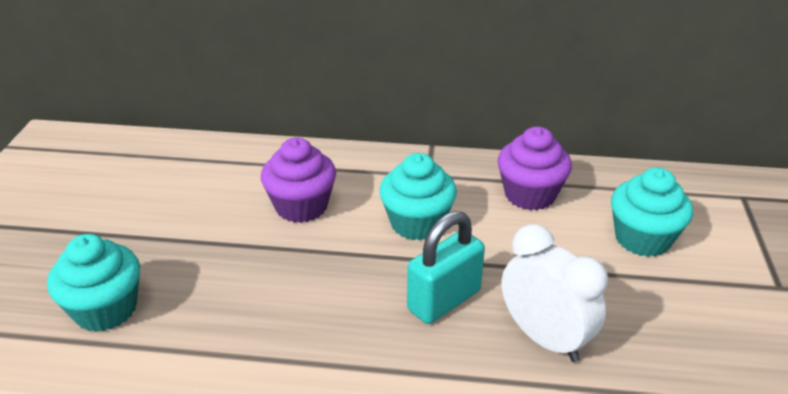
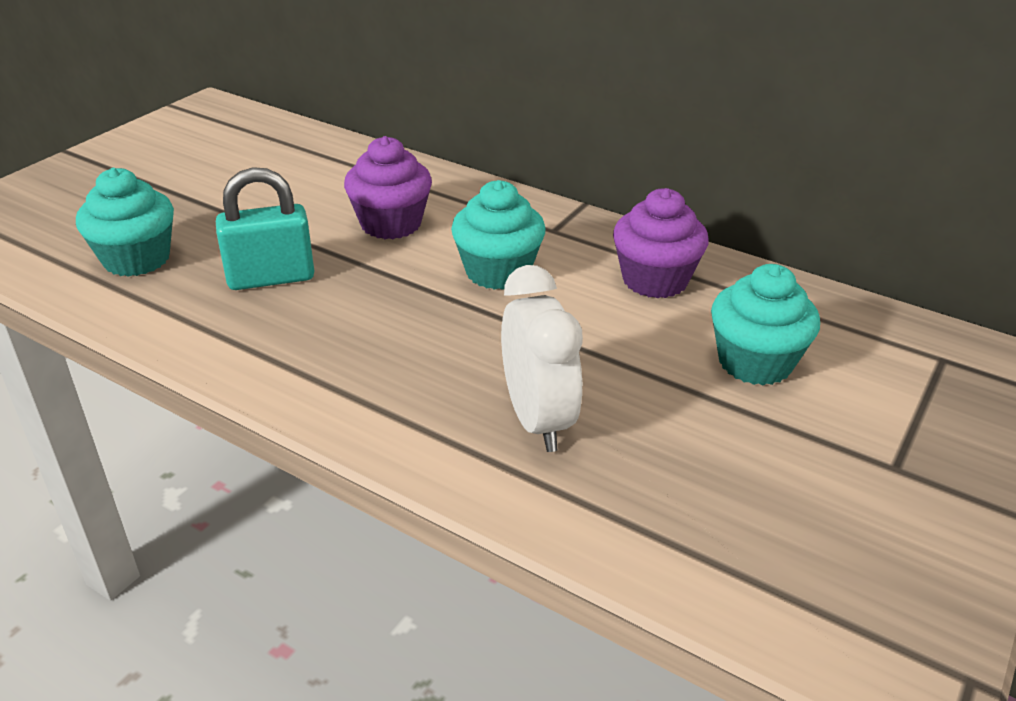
camera: 25 degrees right, 0 degrees up
(444, 300) = (460, 350): turquoise padlock -> turquoise padlock (271, 278)

